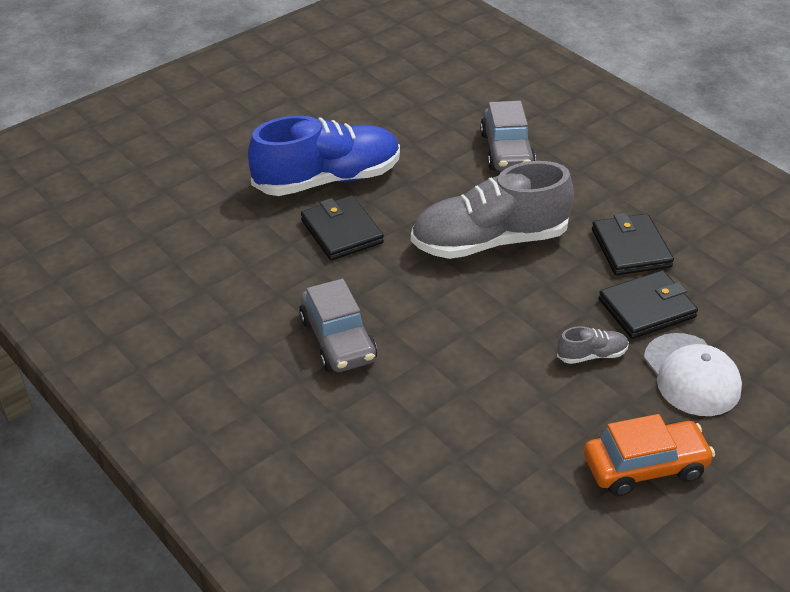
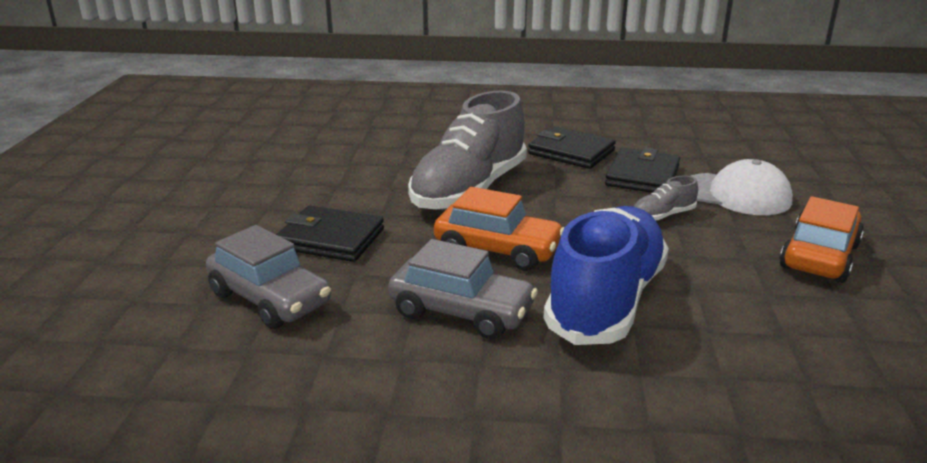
camera: 45 degrees left, 15 degrees down
(327, 180) = (256, 213): blue shoe -> blue shoe (606, 300)
(427, 308) = (497, 250): none -> orange car
(506, 151) = (388, 139): grey car -> grey car (269, 299)
(591, 355) = (662, 216): grey shoe -> grey shoe turned 150 degrees counterclockwise

